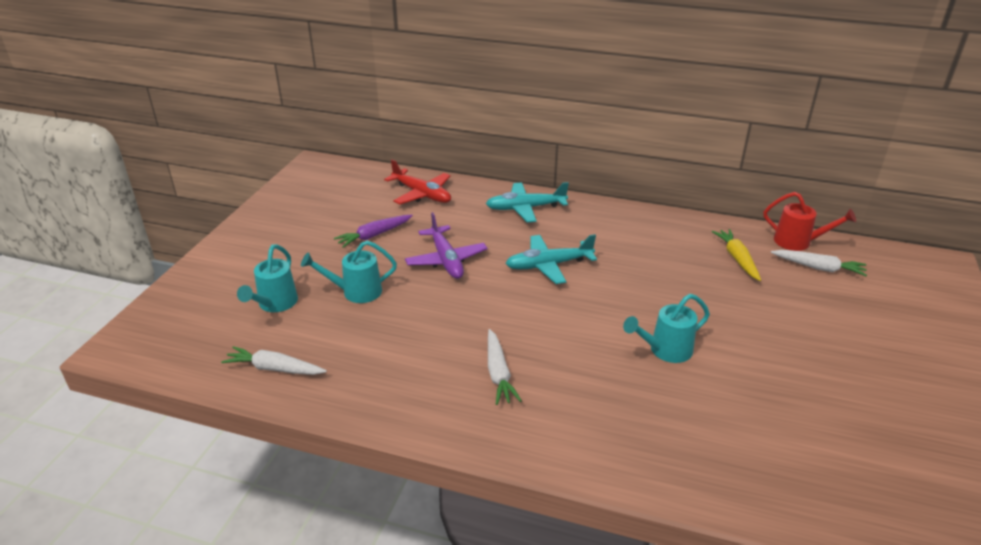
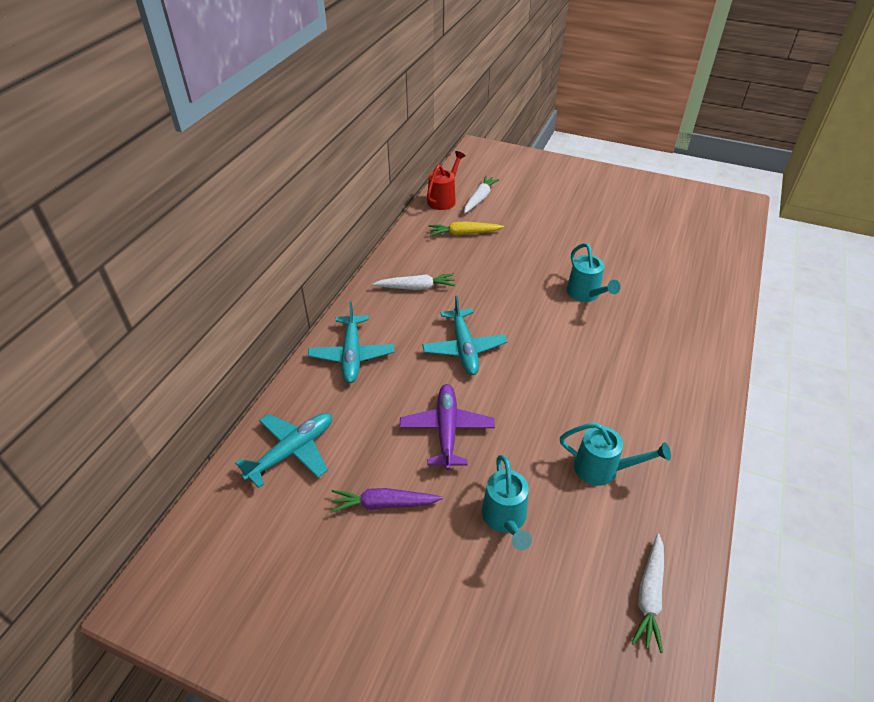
camera: 85 degrees left, 10 degrees up
(275, 304) = (530, 612): turquoise watering can -> turquoise watering can (603, 469)
(374, 235) = (384, 504): purple carrot -> purple carrot turned 120 degrees clockwise
(422, 194) = (292, 451): red plane -> turquoise plane
(446, 260) = (446, 430): purple plane -> purple plane turned 75 degrees counterclockwise
(498, 373) = (627, 398): white carrot -> white carrot (416, 287)

